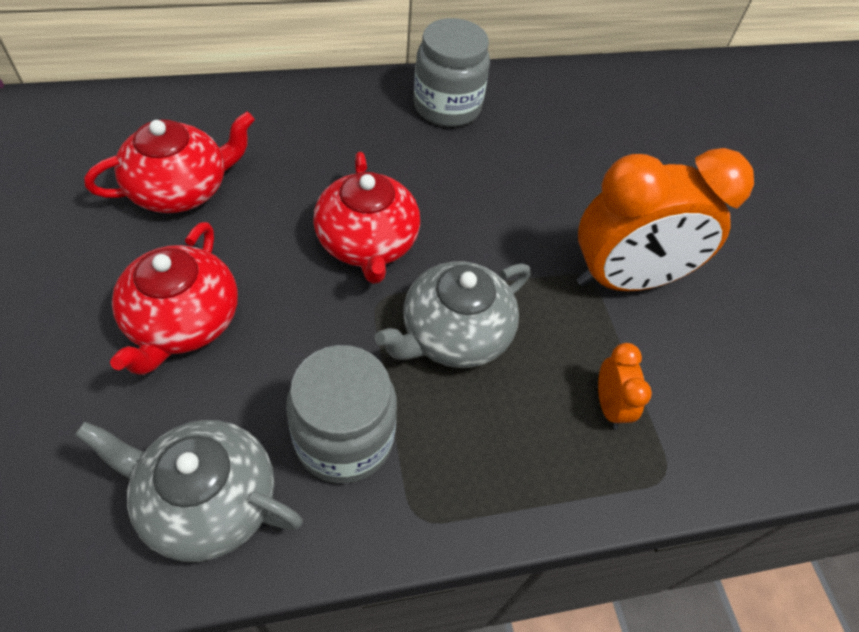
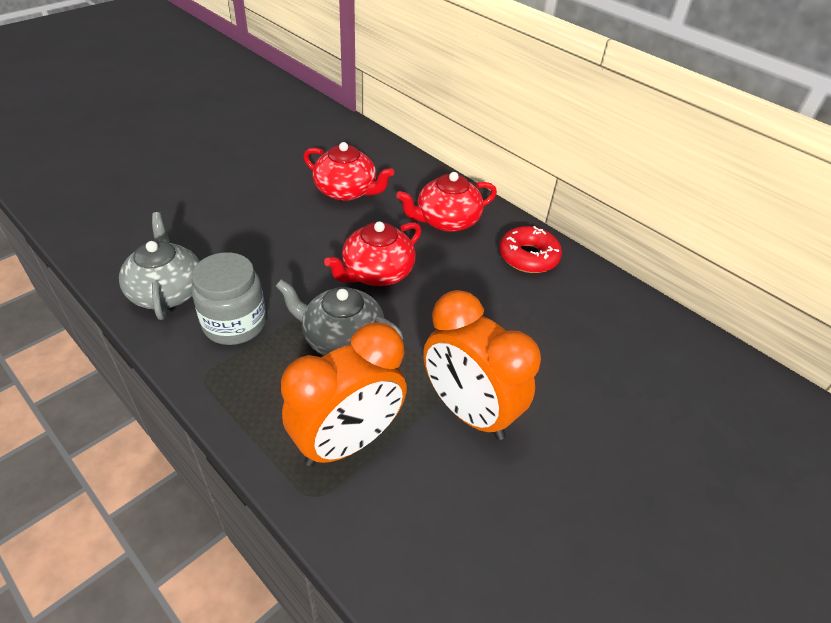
camera: 60 degrees right, 10 degrees down
(183, 321) = (264, 233): red teapot -> red teapot (446, 221)
(447, 107) = (528, 256): grey jar -> red donut
(609, 406) = (347, 441): orange clock -> orange clock, size x2.30

